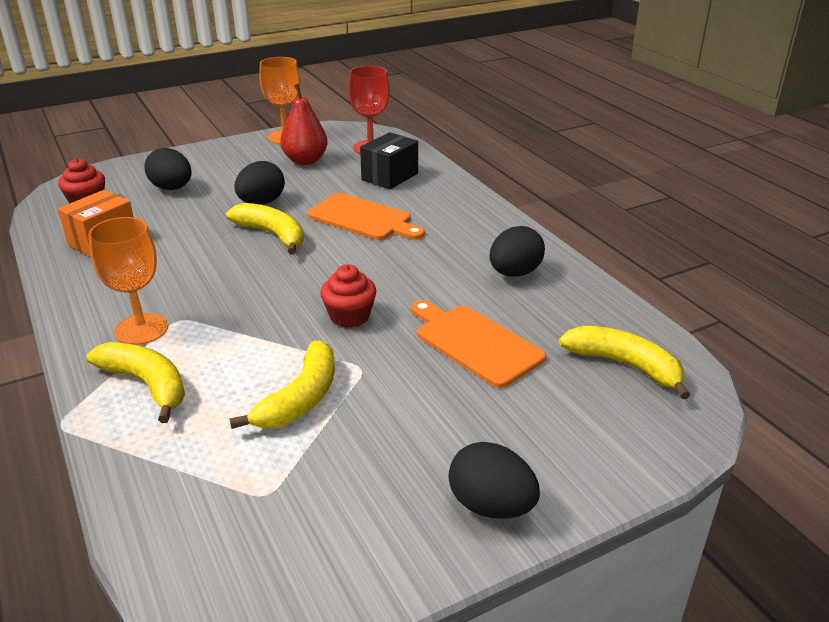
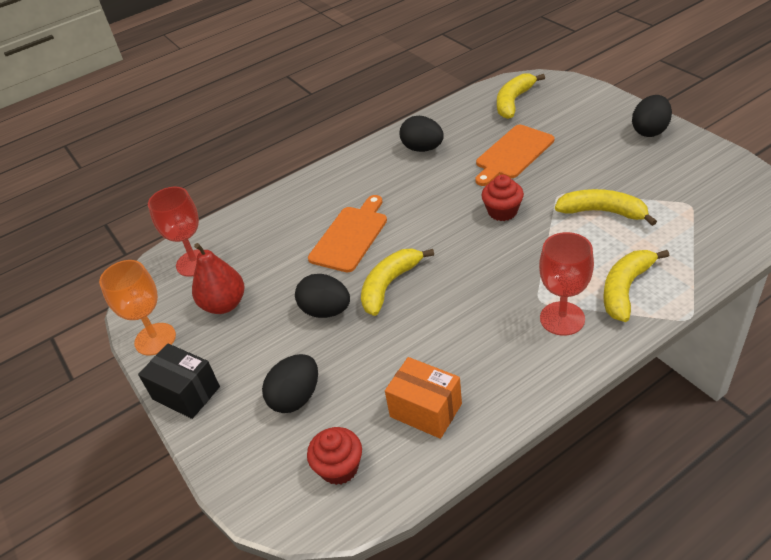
camera: 90 degrees left, 10 degrees up
(141, 329) = (562, 318): orange goblet -> red goblet
(390, 177) = (264, 236): black box -> black box (186, 393)

